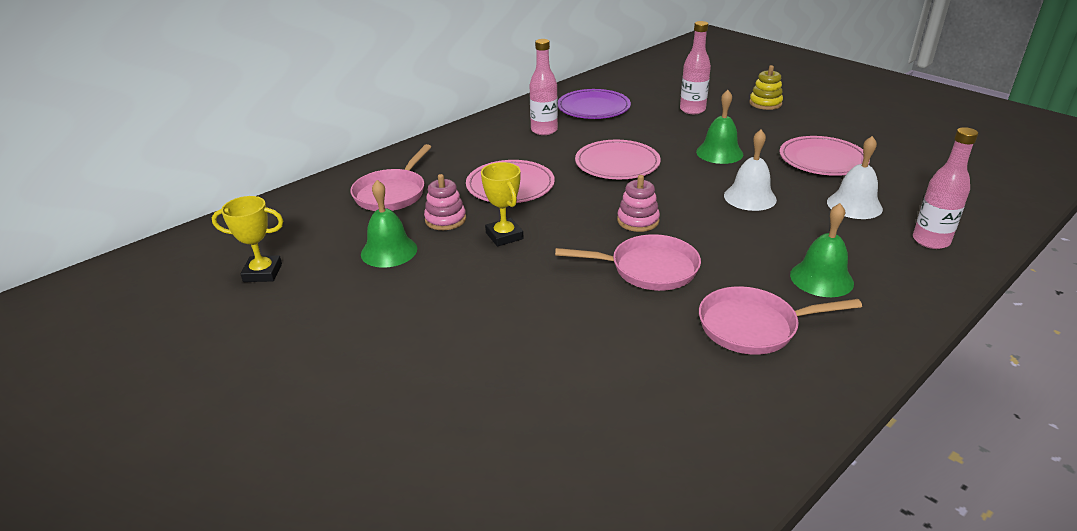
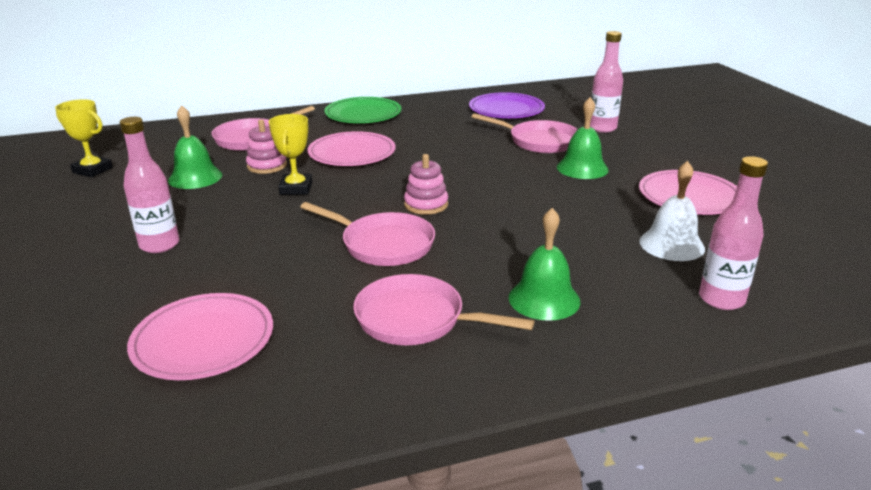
camera: 25 degrees right, 5 degrees down
(469, 141) = (363, 114): none -> green plate
(544, 130) = (437, 118): pink bottle -> pink bottle (159, 245)
(617, 163) = (469, 156): pink plate -> pink plate (203, 340)
(657, 135) = (539, 141): none -> pink pan
(750, 197) = (563, 211): white bell -> none
(765, 103) = (690, 137): yellow stacking toy -> none

